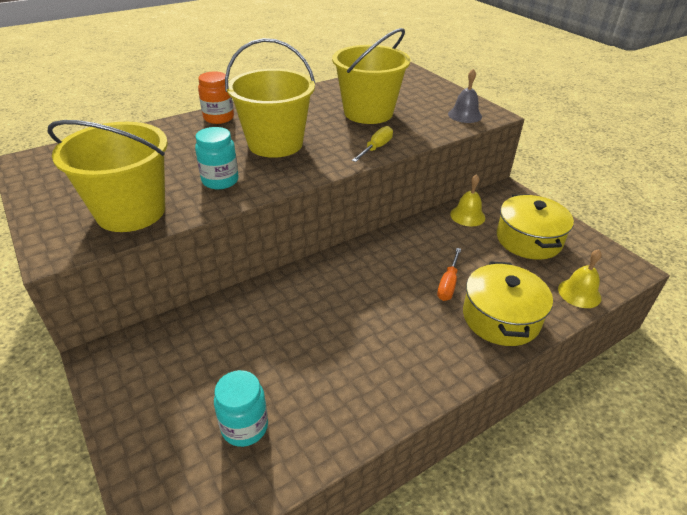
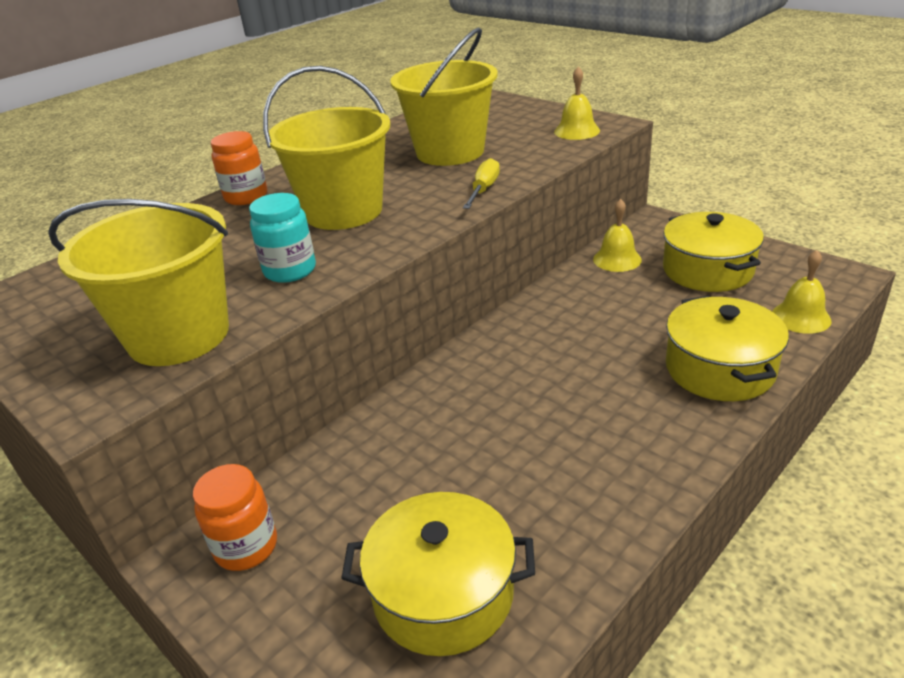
camera: 10 degrees left, 5 degrees down
(139, 360) = (246, 547): none -> orange jar
(244, 427) = (443, 594): turquoise jar -> yellow pot
(448, 284) = (633, 345): orange screwdriver -> none
(464, 115) = (577, 131): grey bell -> yellow bell

